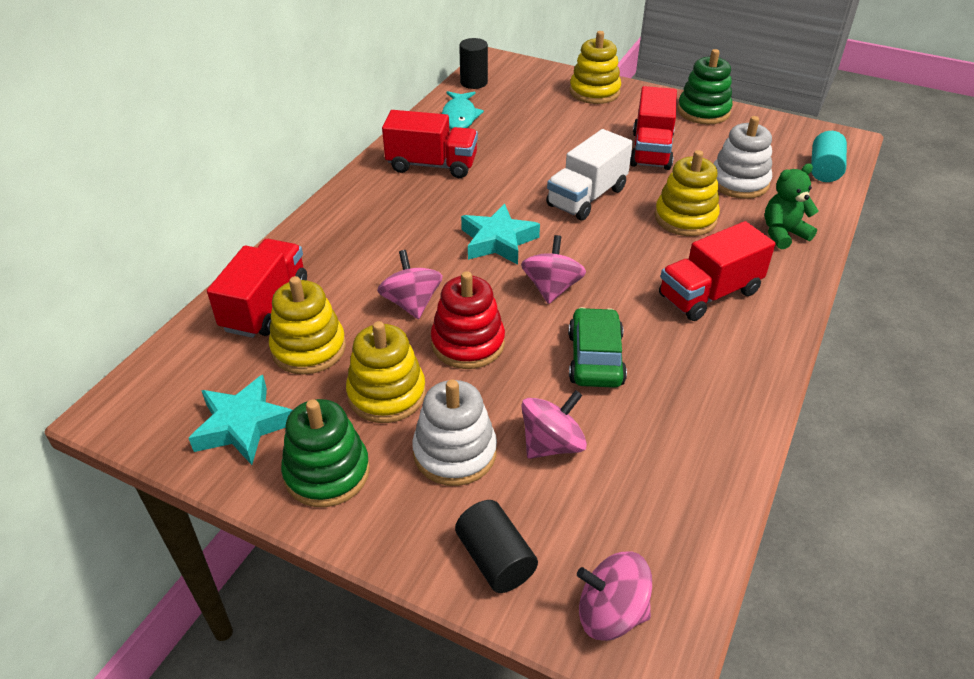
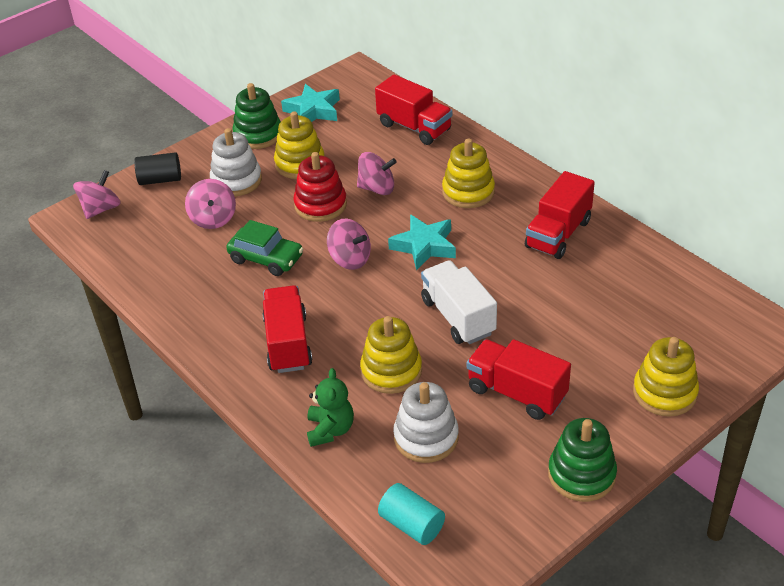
camera: 115 degrees right, 0 degrees up
(309, 348) = (361, 140): yellow stacking toy -> yellow stacking toy (468, 192)
(459, 117) = (643, 271): turquoise fish -> none
(474, 82) = (719, 299): black cylinder -> none

